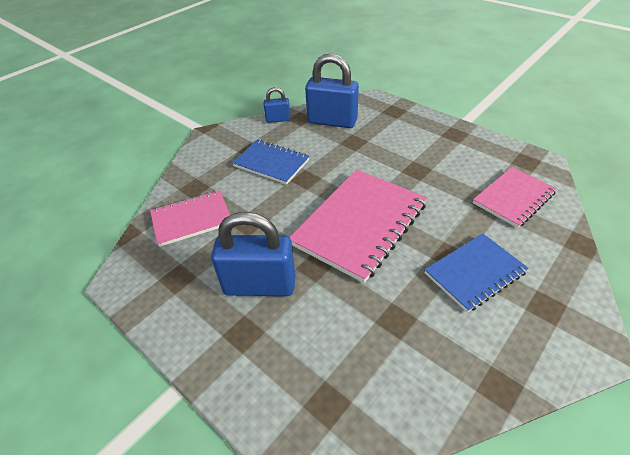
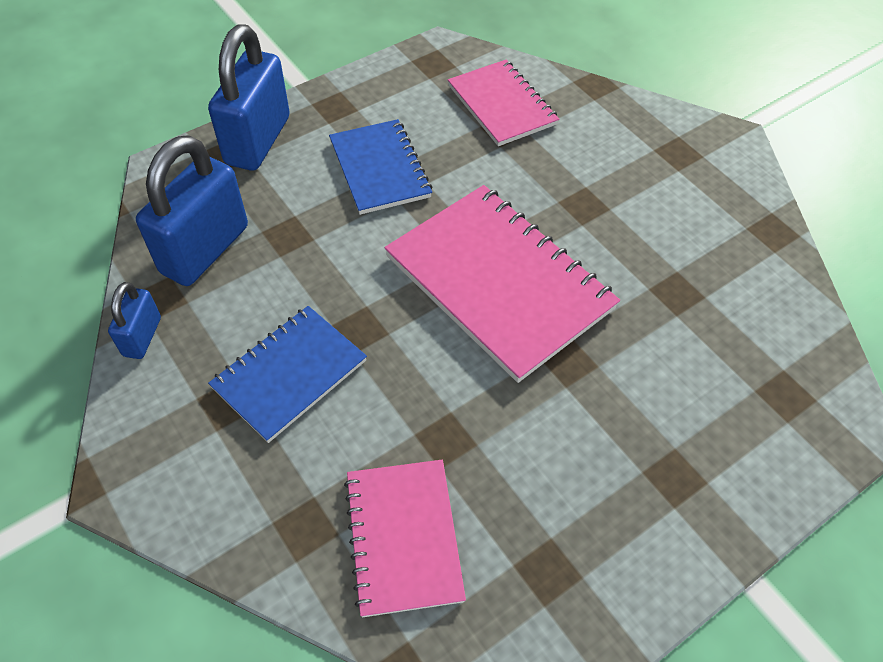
camera: 80 degrees left, 10 degrees up
(260, 285) = (591, 441): blue padlock -> blue padlock (258, 140)
(474, 273) = (619, 192): blue notebook -> blue notebook (379, 169)

